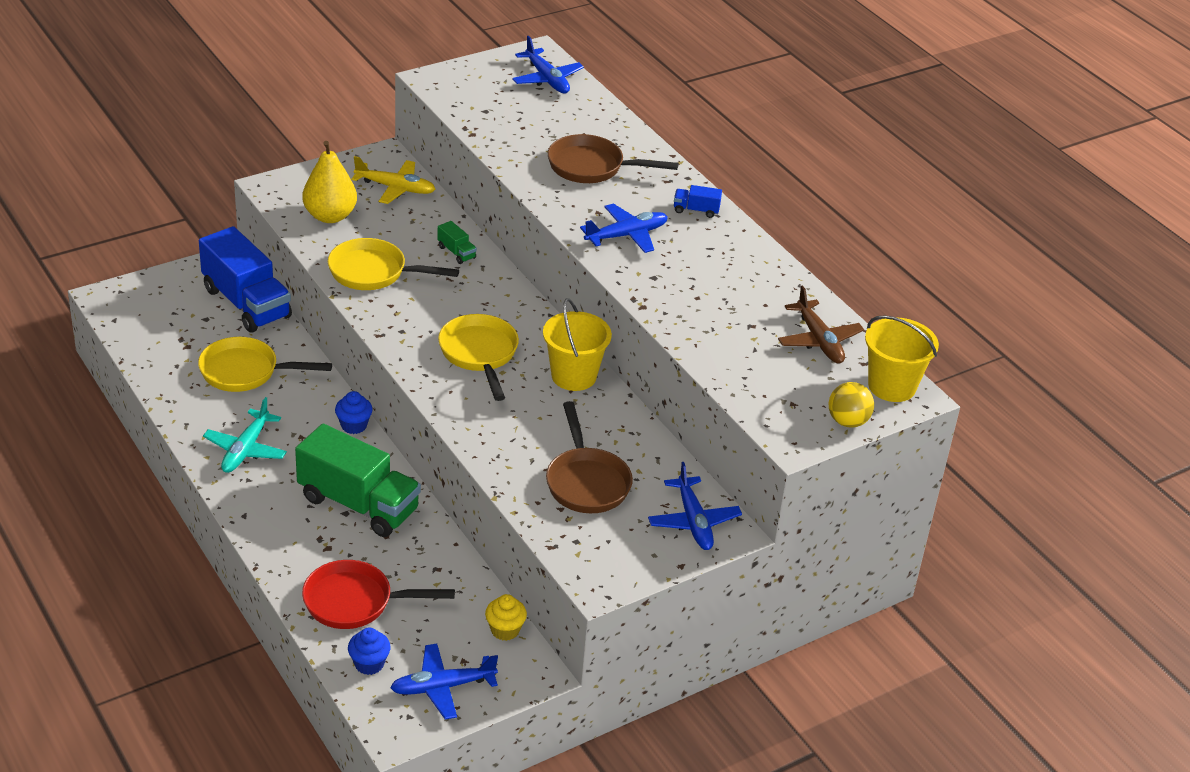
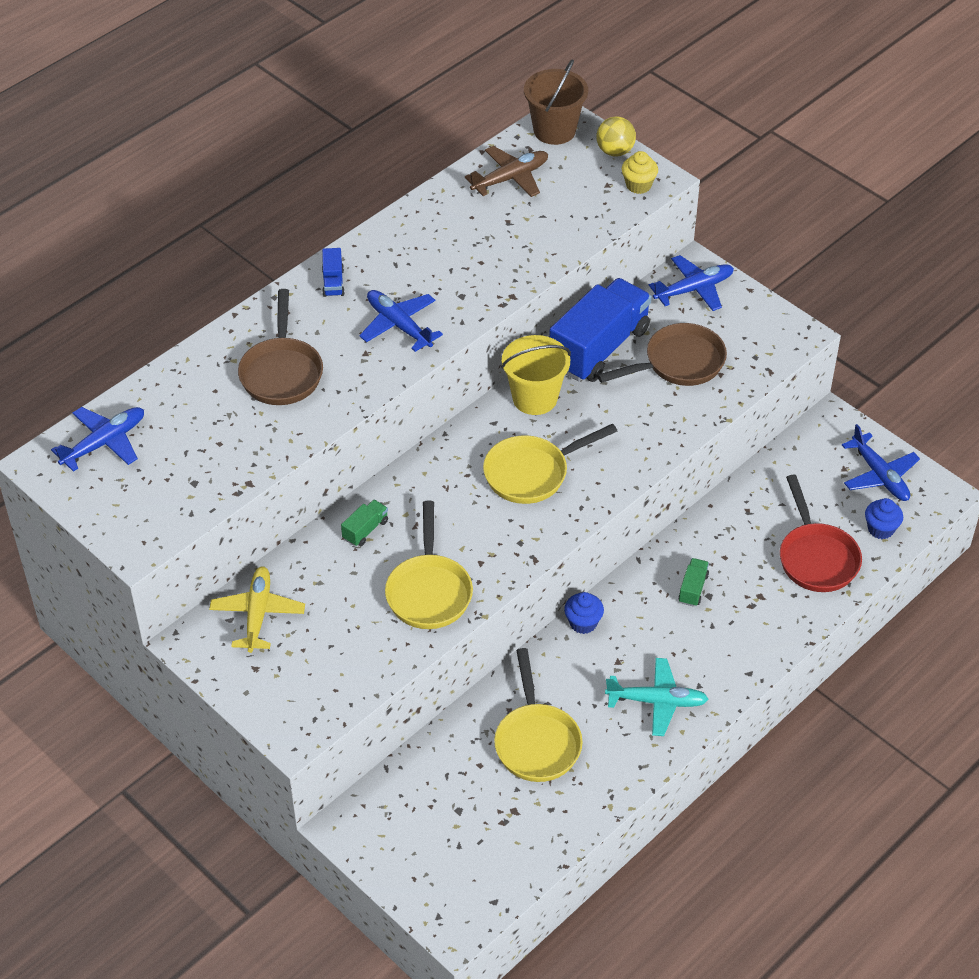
camera: 100 degrees left, 10 degrees up
(246, 303) = (416, 780): blue truck -> blue truck (599, 348)
(330, 216) = (336, 659): yellow pear -> none
(358, 504) = (693, 589): green truck -> green truck, size x0.41
(505, 630) = (796, 449): yellow cupcake -> yellow cupcake (638, 185)
(891, 386) = (554, 130): yellow bucket -> brown bucket

